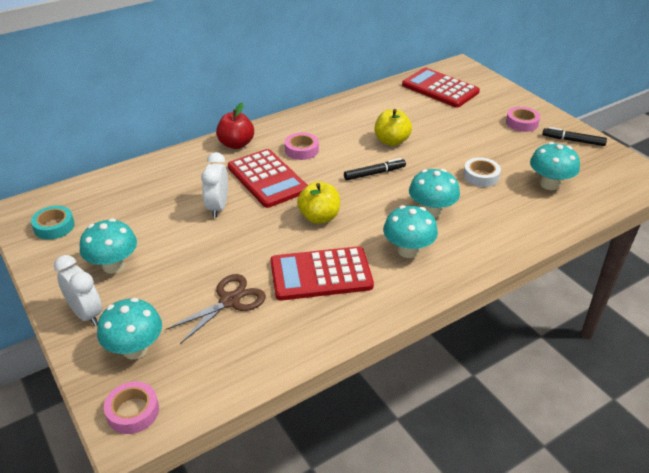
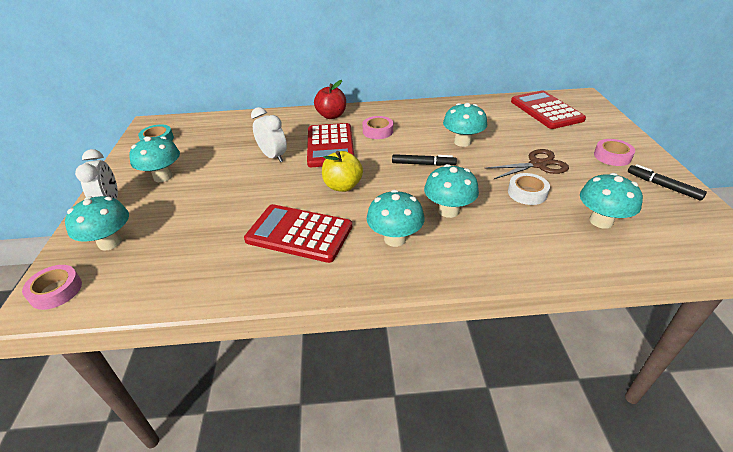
camera: 30 degrees right, 0 degrees up
(218, 207) = (273, 156): white clock -> white clock turned 105 degrees clockwise
(229, 301) = (209, 230): brown scissors -> brown scissors (537, 165)
(391, 141) = (462, 142): yellow apple -> turquoise mushroom

